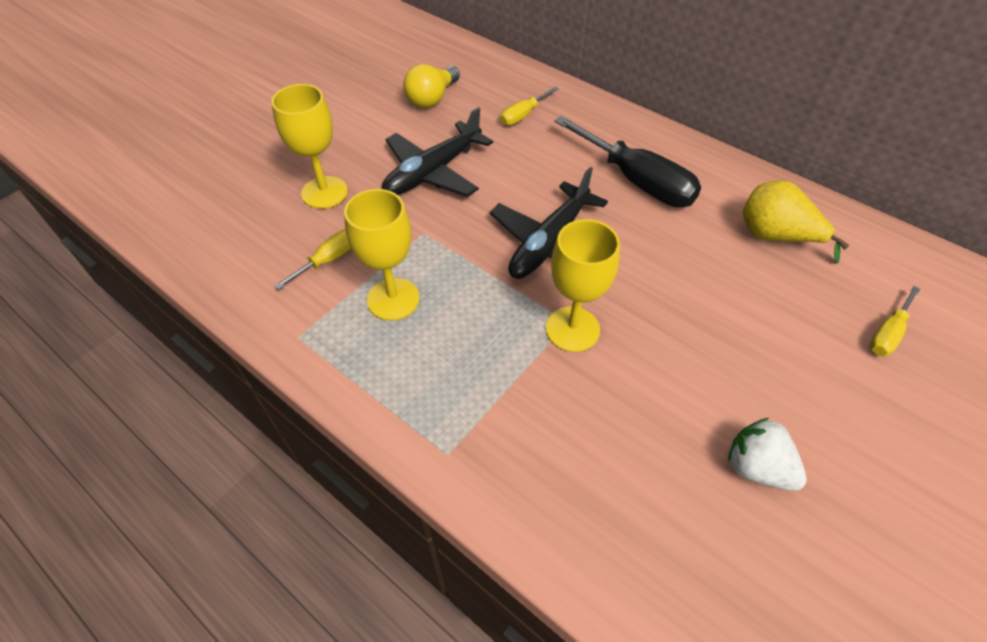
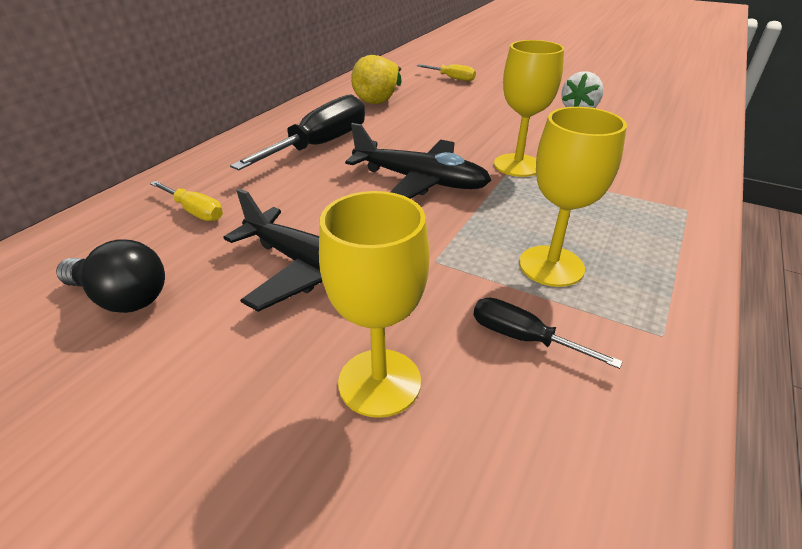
camera: 100 degrees left, 15 degrees down
(328, 260) = (523, 338): yellow screwdriver -> black screwdriver
(432, 98) = (122, 298): yellow light bulb -> black light bulb

